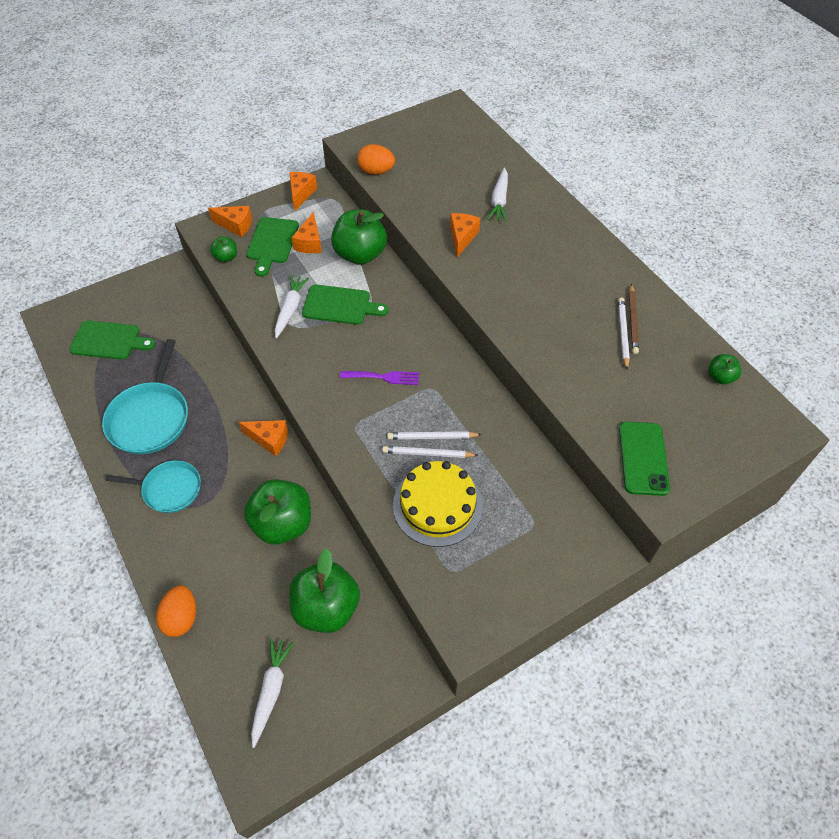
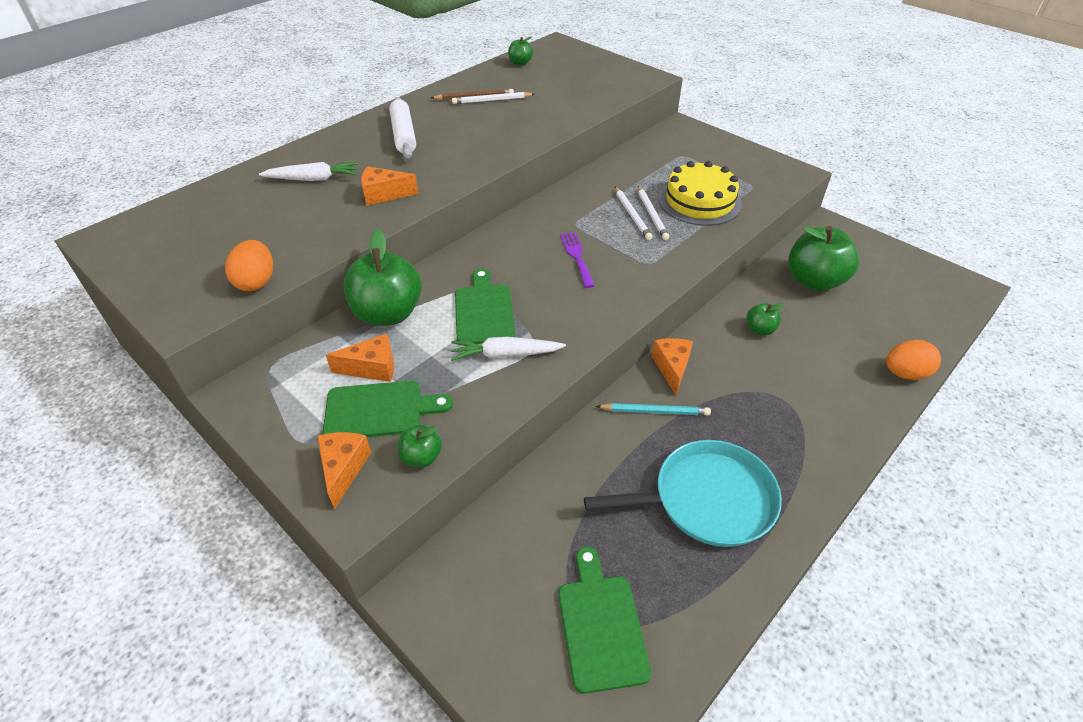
camera: 105 degrees left, 10 degrees down
(169, 489) = (788, 438): turquoise pan -> none
(234, 414) = (655, 411): none -> turquoise pencil
(271, 691) = (906, 295): white carrot -> none
(282, 524) = (760, 329): green apple -> green apple, size x0.48
(301, 194) = (259, 407): orange cheese -> none
(561, 259) = (403, 135): none -> white rolling pin
(643, 458) = (617, 86): green phone -> none

